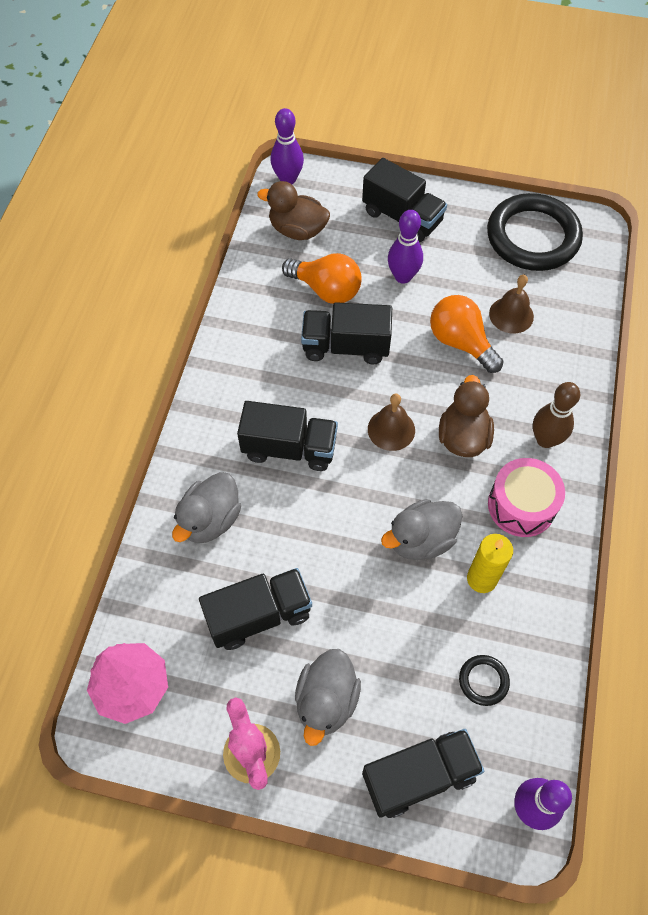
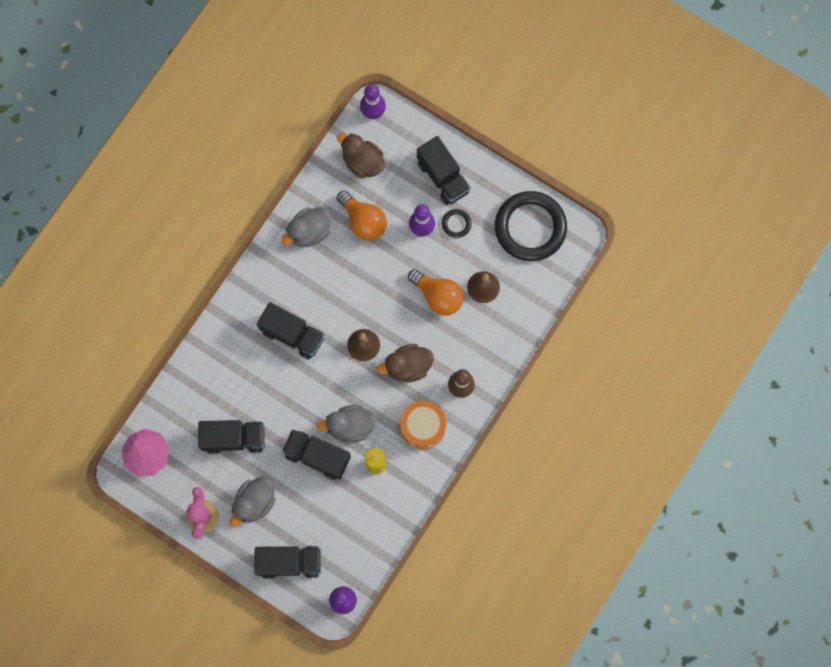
camera: 20 degrees right, 15 degrees up
(210, 520) = (226, 366): grey duck -> grey duck (309, 232)
(345, 346) = (359, 272): black truck -> black truck (317, 456)
(460, 342) = (438, 296): orange light bulb -> orange light bulb turned 150 degrees clockwise
(463, 437) = (408, 367): brown duck -> brown duck turned 135 degrees counterclockwise
(483, 681) = (349, 524): black ring -> black ring (456, 224)
(521, 505) = (423, 427): pink drum -> orange drum

